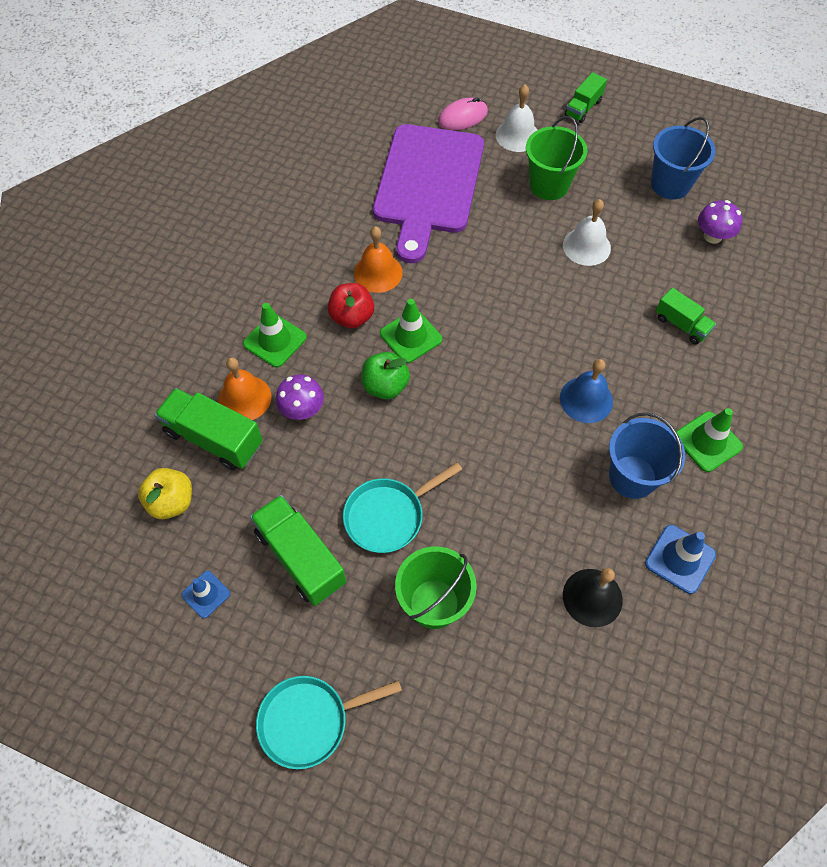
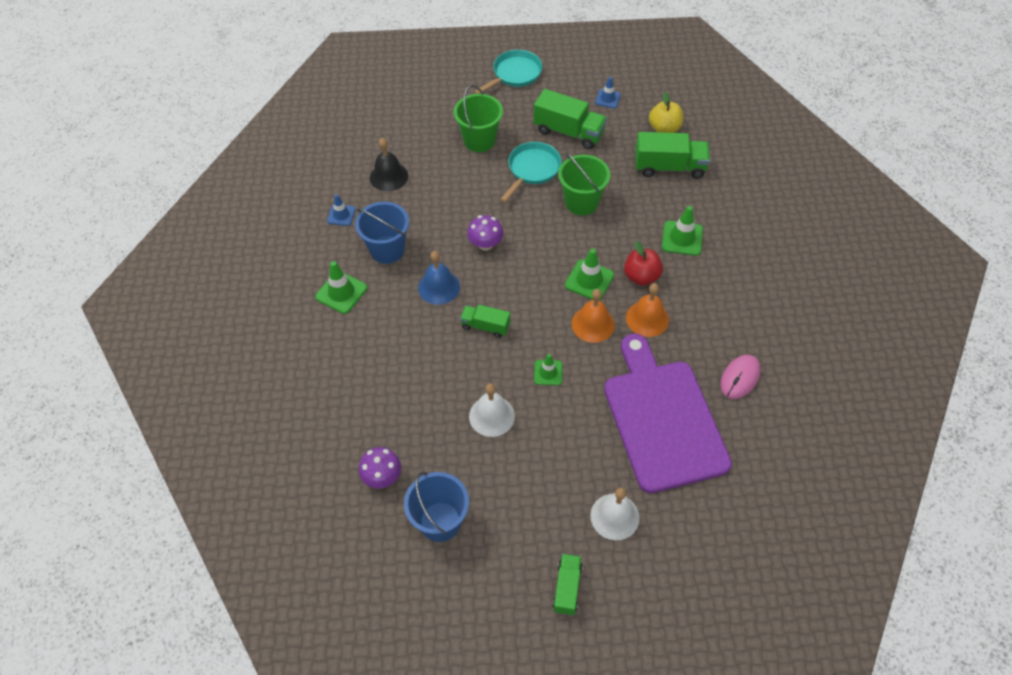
camera: 155 degrees right, 5 degrees down
(244, 398) = (671, 196): orange bell -> orange bell (593, 324)
(302, 410) = (628, 204): purple mushroom -> purple mushroom (485, 244)
(385, 386) = (584, 240): green apple -> none
(462, 117) = (681, 515): pink mouse -> pink mouse (740, 378)
(511, 262) = (548, 372): none -> green traffic cone
(549, 185) = (554, 468): green bucket -> green bucket (581, 202)
(680, 559) = (341, 215): blue traffic cone -> blue traffic cone, size x0.65
(681, 325) = (386, 375): green truck -> green truck (485, 326)

